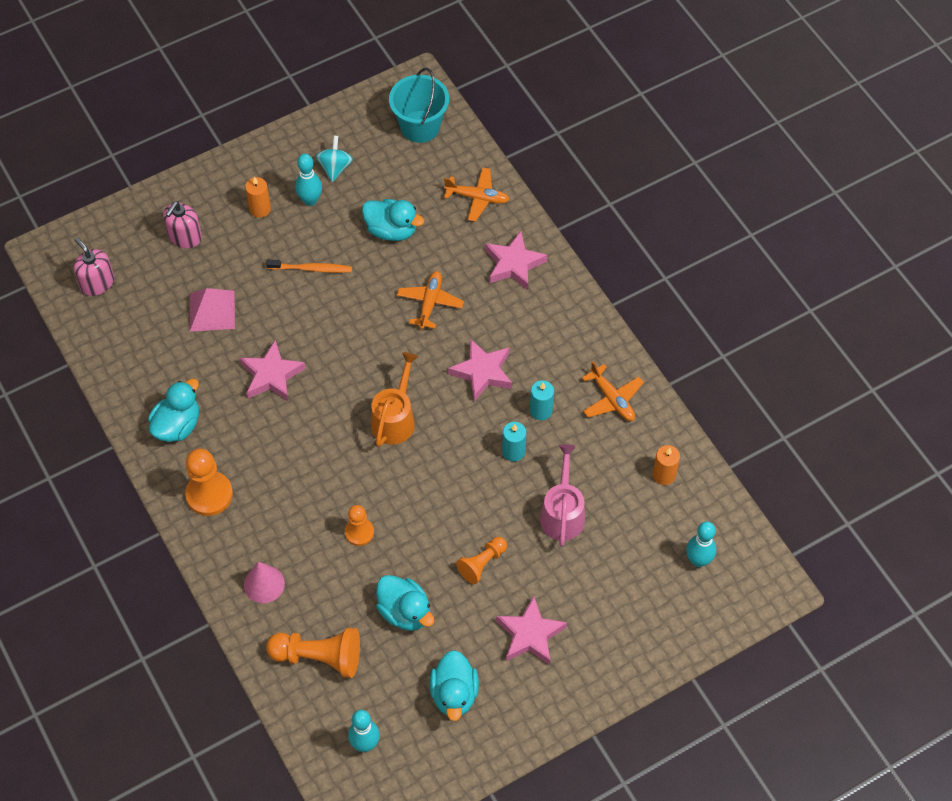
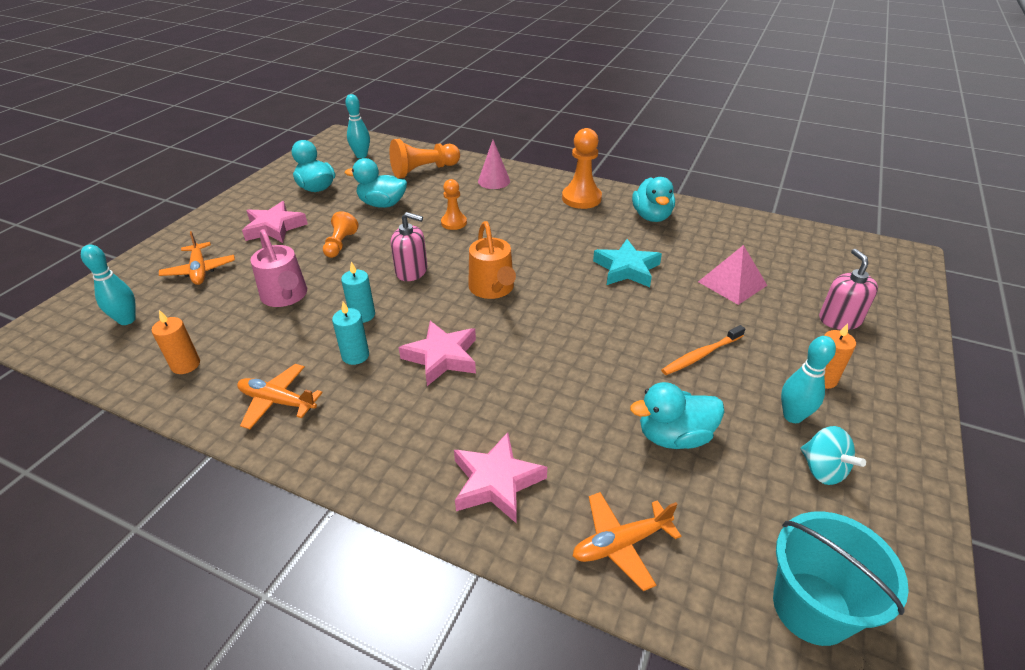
camera: 145 degrees right, 20 degrees down
(97, 283) = (839, 257): pink soap dispenser -> pink soap dispenser (411, 271)
(272, 375) = (626, 269): pink star -> turquoise star
(430, 303) = (553, 388): orange plane -> orange plane (199, 270)

